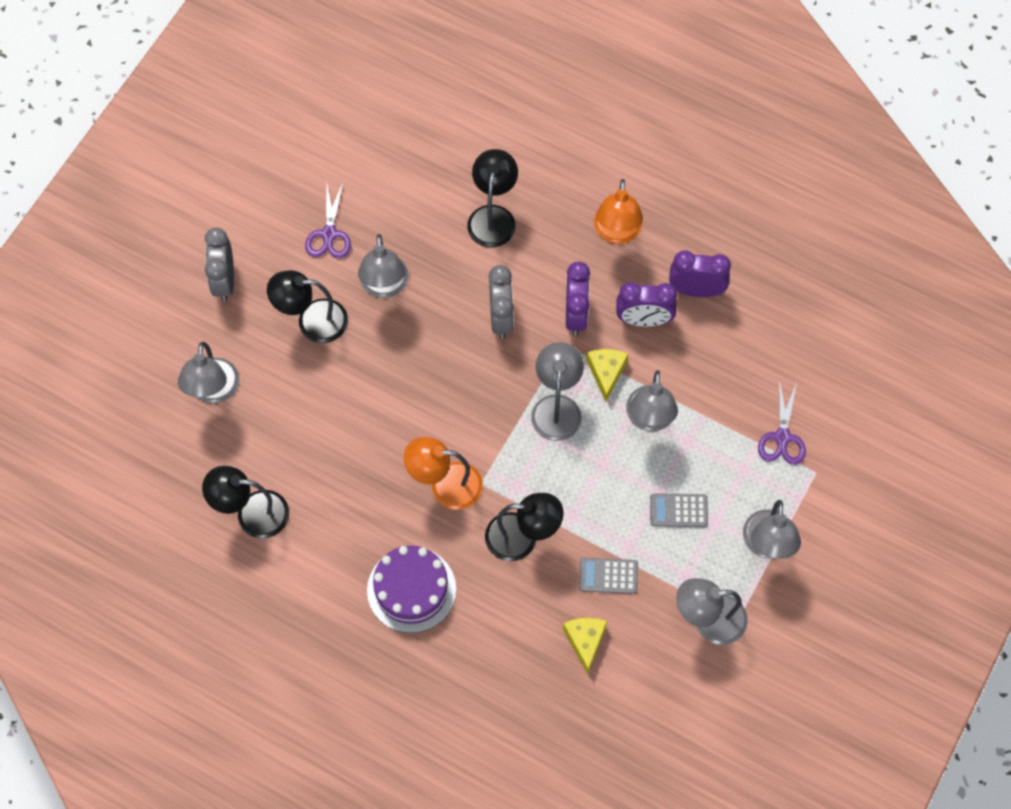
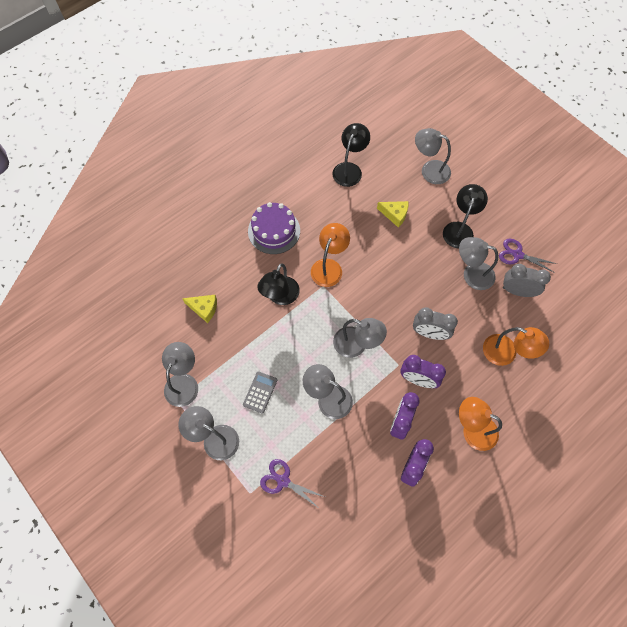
camera: 110 degrees right, 0 degrees up
(224, 281) = (499, 193): grey clock -> grey clock (517, 291)
(493, 216) = (506, 353): black lamp -> orange lamp
(606, 372) = (370, 383): yellow cheese -> yellow cheese (395, 214)
(608, 576) = (237, 335): grey calculator -> none

